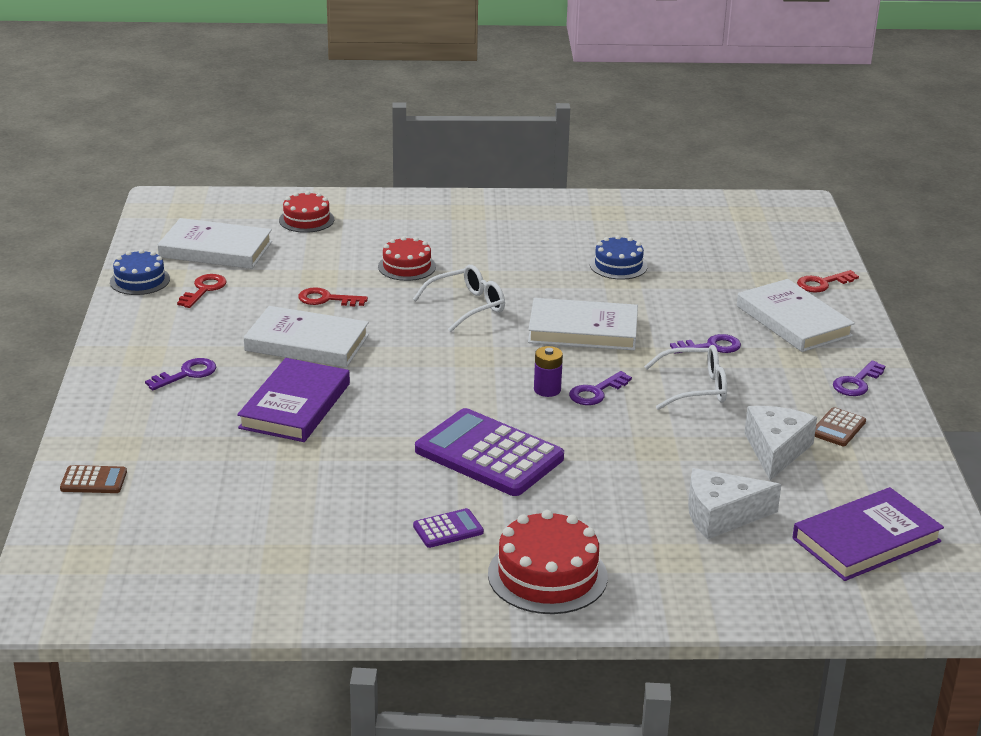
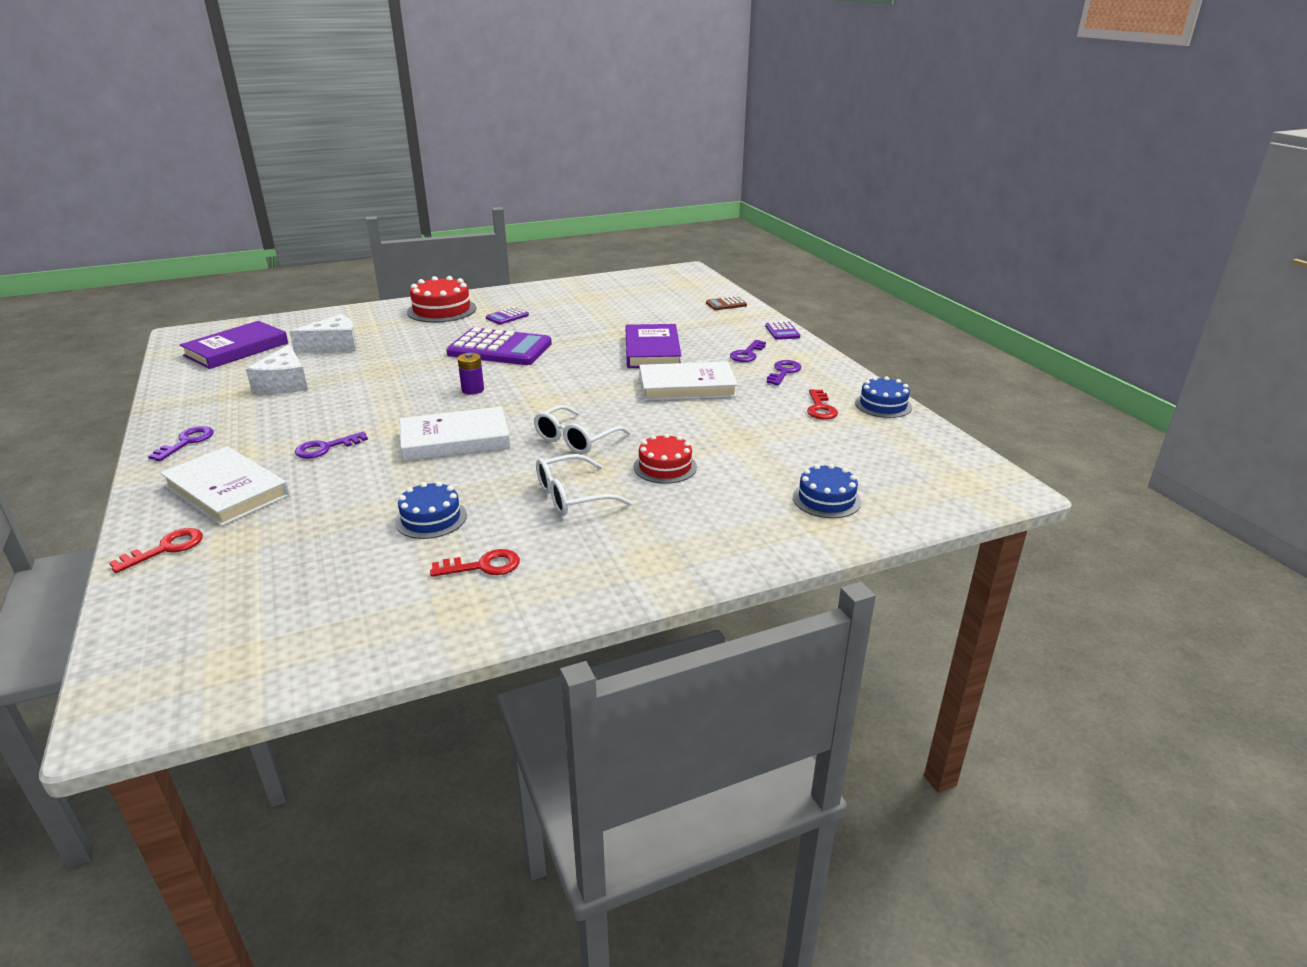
camera: 160 degrees right, 0 degrees up
(93, 402) = (782, 331): none -> purple calculator
(215, 249) = (866, 445): white book -> none
(306, 220) = (826, 499): red cake -> blue cake
(327, 299) = (708, 421): red key -> red key (483, 566)
(596, 392) = (431, 395): purple key -> purple key (784, 372)
(695, 388) = (345, 412): white glasses -> white glasses (572, 496)
(838, 428) = (224, 405): brown calculator -> none

